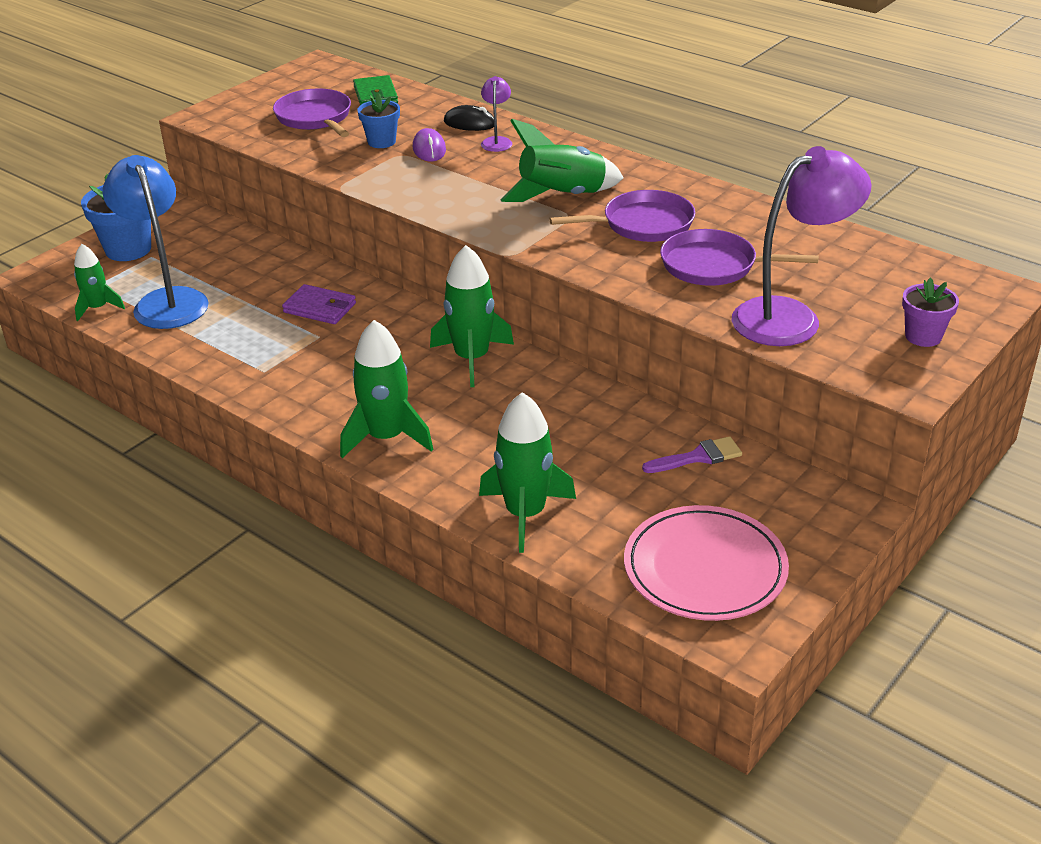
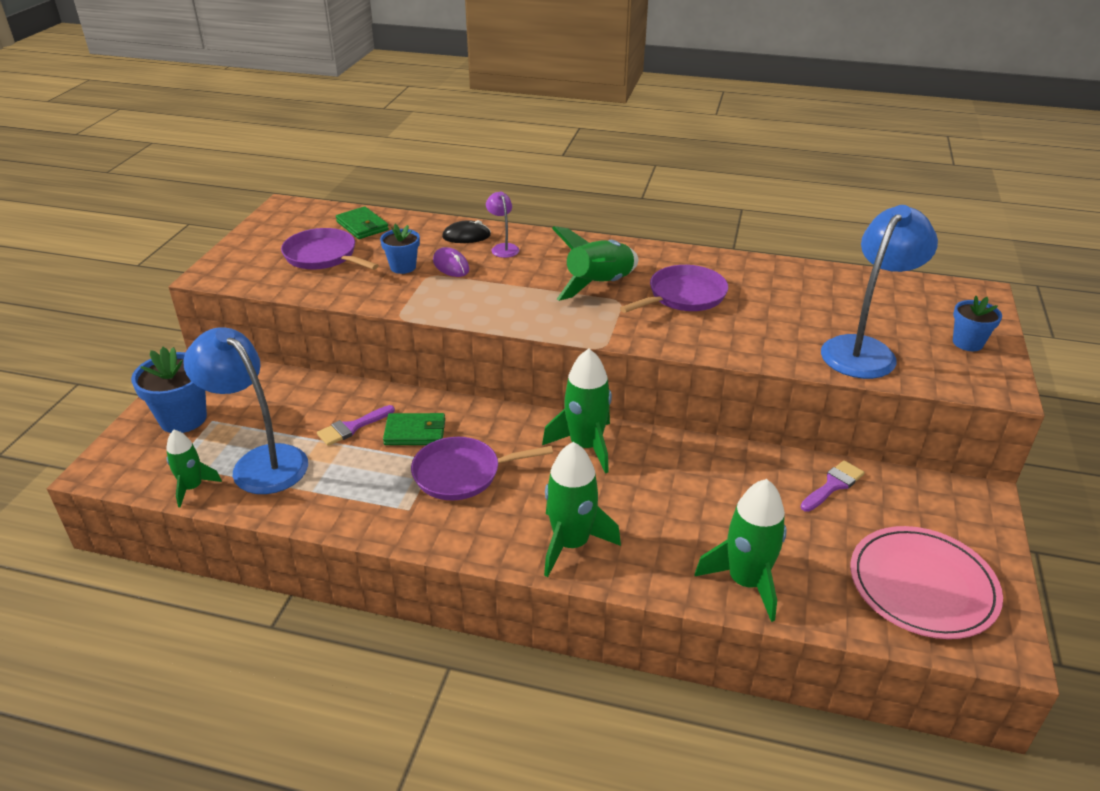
camera: 25 degrees left, 0 degrees up
(266, 290) = (352, 427): none -> purple brush
(320, 308) = (415, 432): purple wallet -> green wallet
(713, 265) = (769, 319): purple pan -> purple pan (461, 473)
(791, 317) = (864, 350): purple lamp -> blue lamp
(923, 336) = (967, 343): purple flower pot -> blue flower pot

